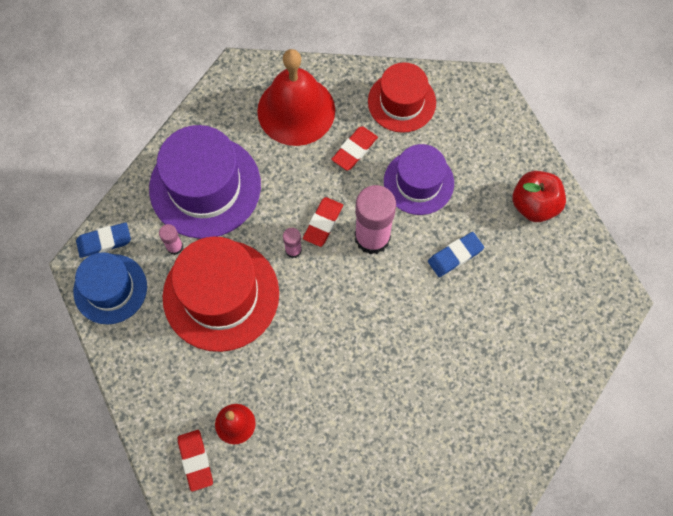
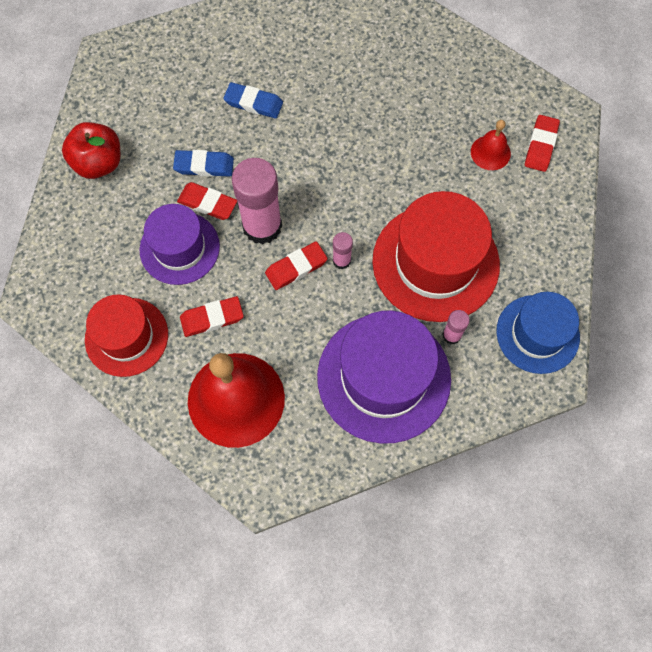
camera: 145 degrees left, 0 degrees up
(104, 241) = (518, 385): blue eraser -> blue eraser (253, 103)
(427, 228) = (207, 203): none -> red eraser

